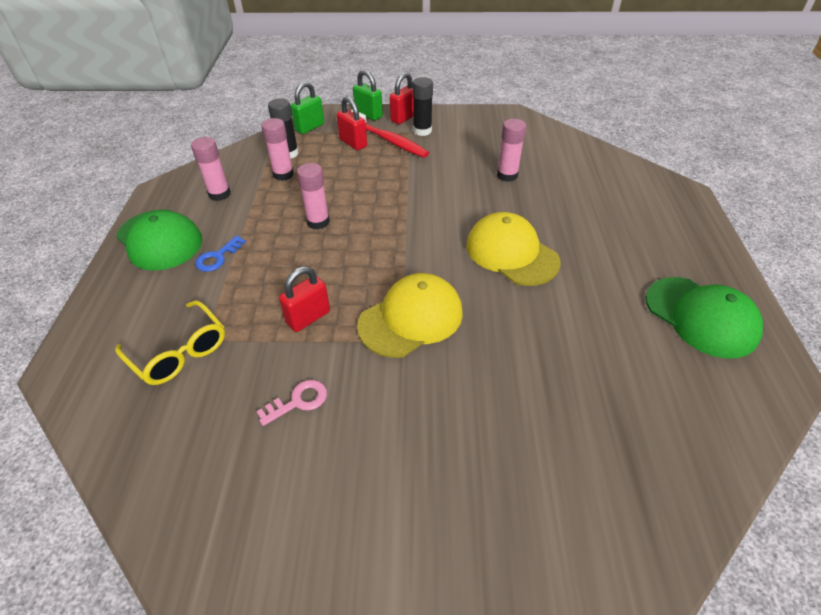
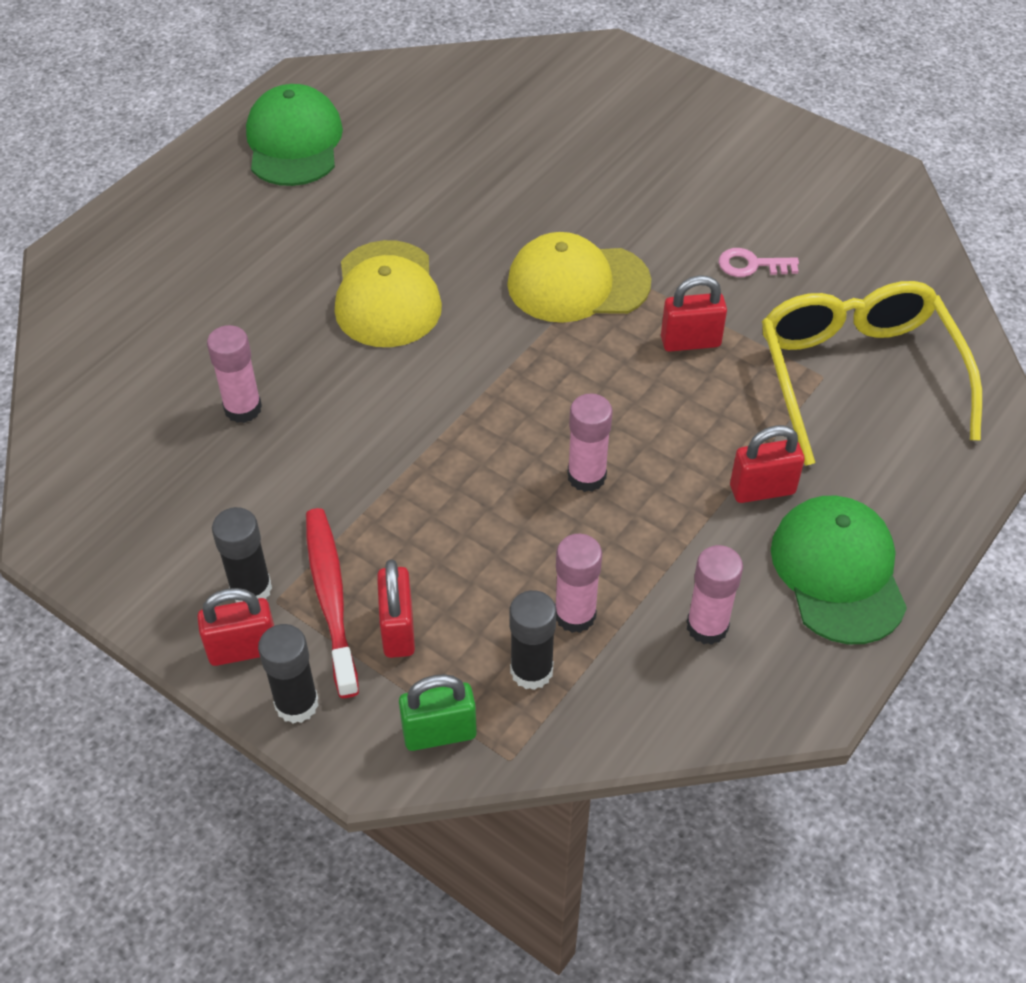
camera: 145 degrees left, 5 degrees up
(179, 352) = (858, 376): yellow glasses -> yellow glasses, size x1.63
(218, 257) = (762, 490): blue key -> red padlock
(368, 115) = (296, 704): green padlock -> black glue stick

